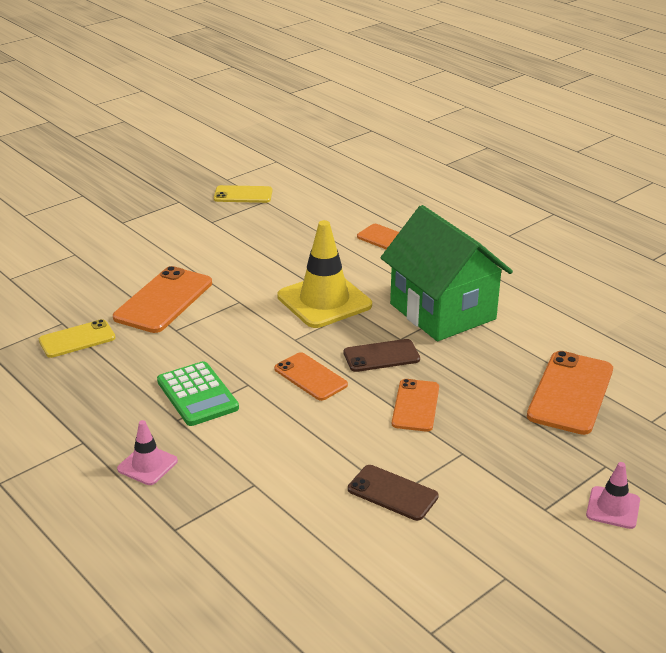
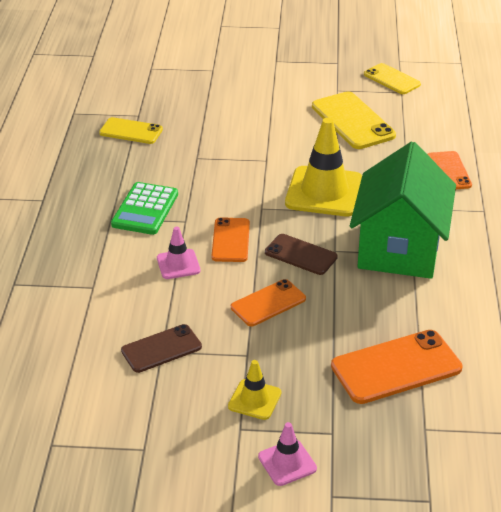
camera: 45 degrees right, 5 degrees up
(147, 465) = (54, 236): pink traffic cone -> pink traffic cone (178, 264)
(163, 300) = (219, 132): orange phone -> none
(262, 238) = (353, 121): none -> yellow phone
(392, 493) = (161, 349): brown phone -> brown phone turned 75 degrees clockwise
(520, 481) = (254, 399): none -> yellow traffic cone

